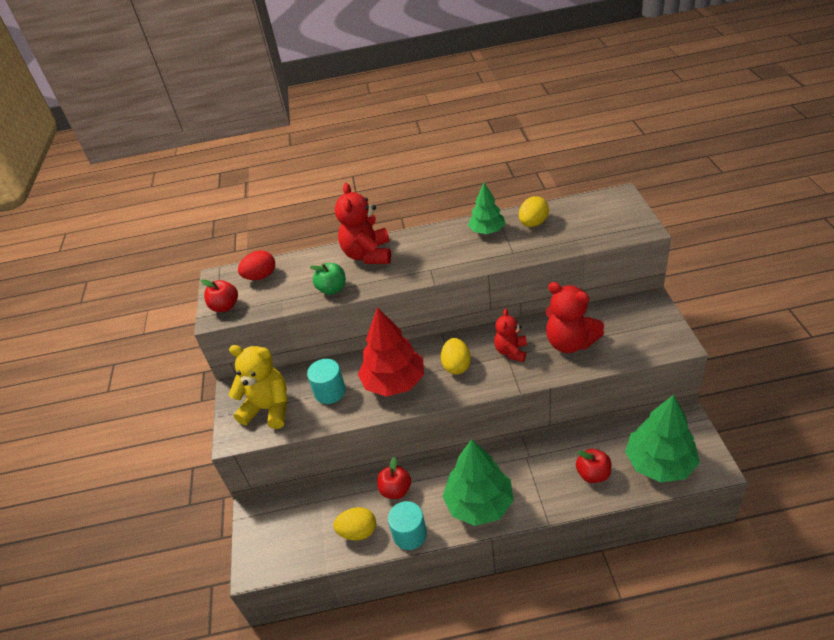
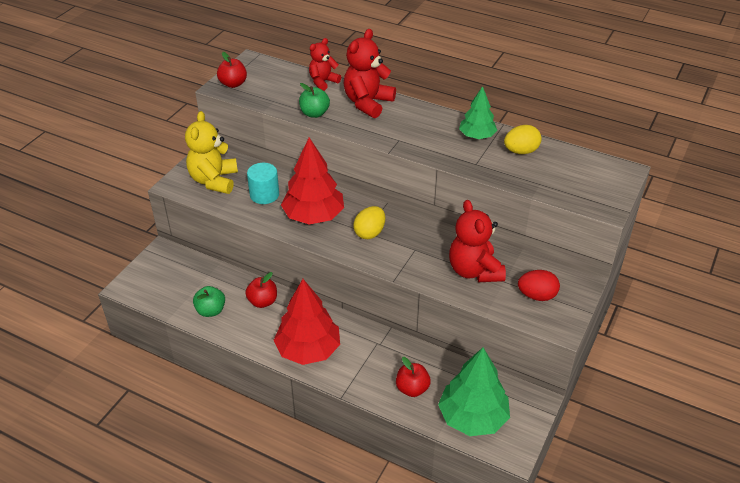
camera: 30 degrees right, 0 degrees up
(261, 276) = (278, 76): red egg -> red egg (537, 296)
(268, 409) = (214, 180): yellow teddy bear -> yellow teddy bear turned 135 degrees counterclockwise
(358, 532) = (211, 310): yellow egg -> green apple
(410, 534) = (241, 336): turquoise cylinder -> none
(479, 503) = (308, 350): green tree -> red tree
(511, 351) = (421, 248): red teddy bear -> red teddy bear (323, 82)

